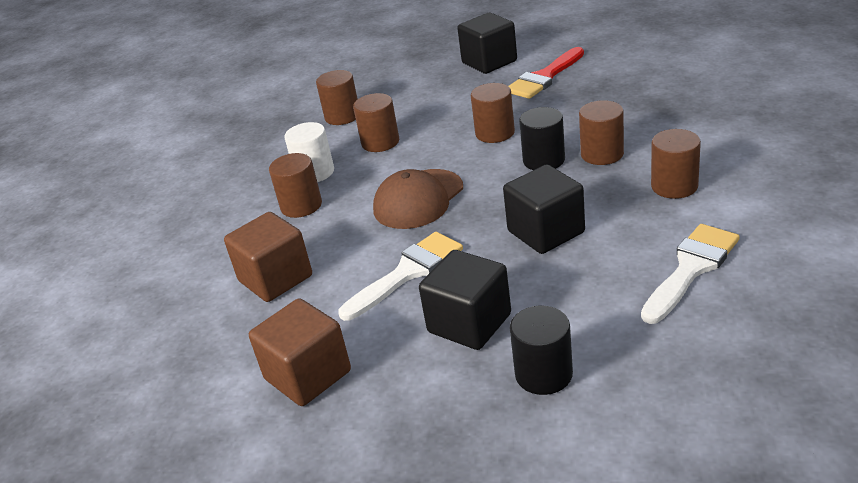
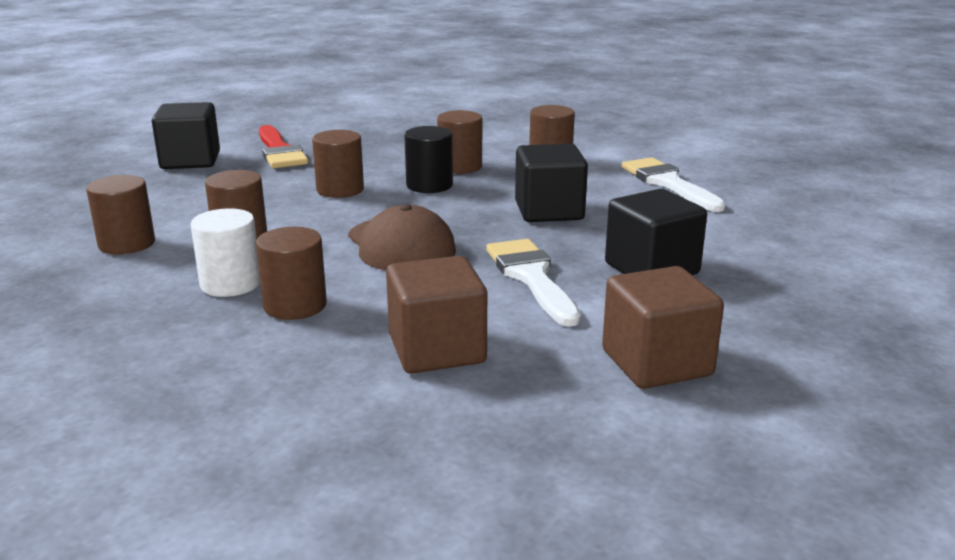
camera: 70 degrees left, 10 degrees down
(543, 374) = (754, 258): black cylinder -> none

